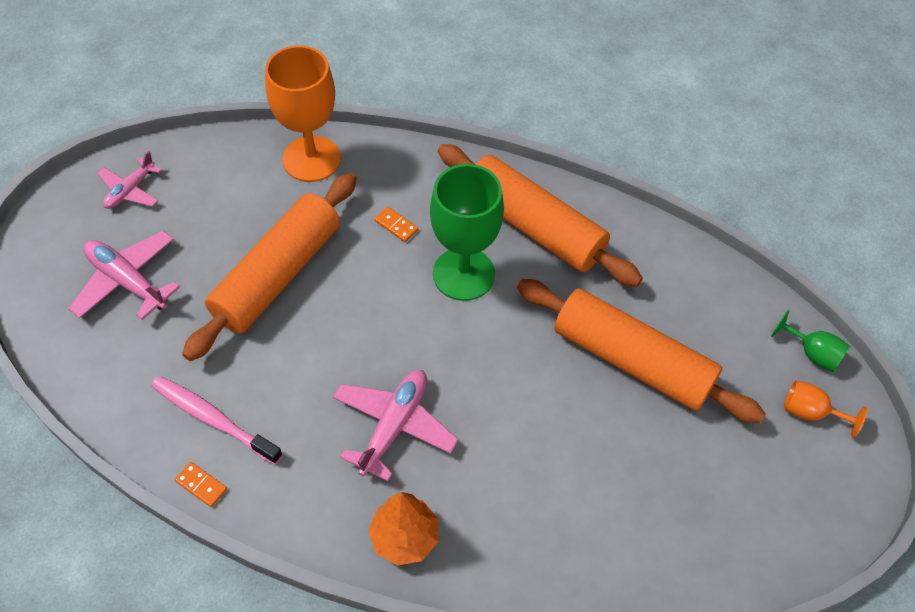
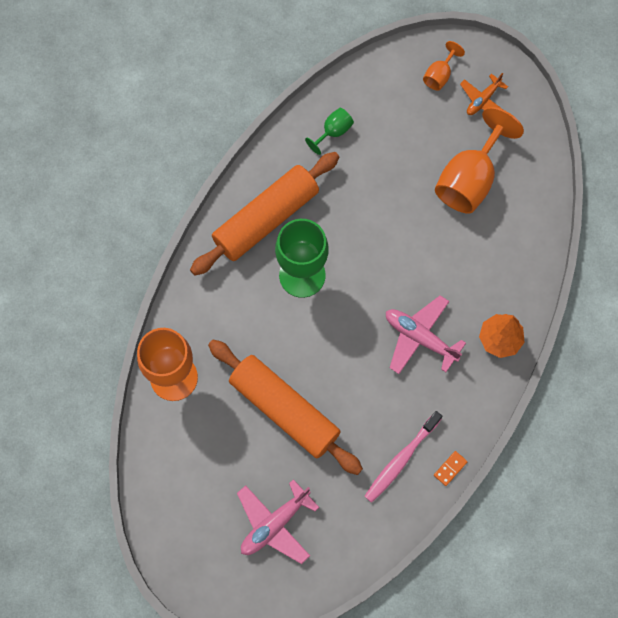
camera: 80 degrees left, 15 degrees up
(130, 190) = (184, 524): pink plane -> none
(396, 225) = (251, 318): orange domino -> none
(632, 360) = (388, 175): orange rolling pin -> none
(655, 471) = (470, 179): none -> orange goblet
(791, 477) = (483, 100): none -> orange plane
(812, 353) = (396, 61): green goblet -> green goblet (333, 132)

